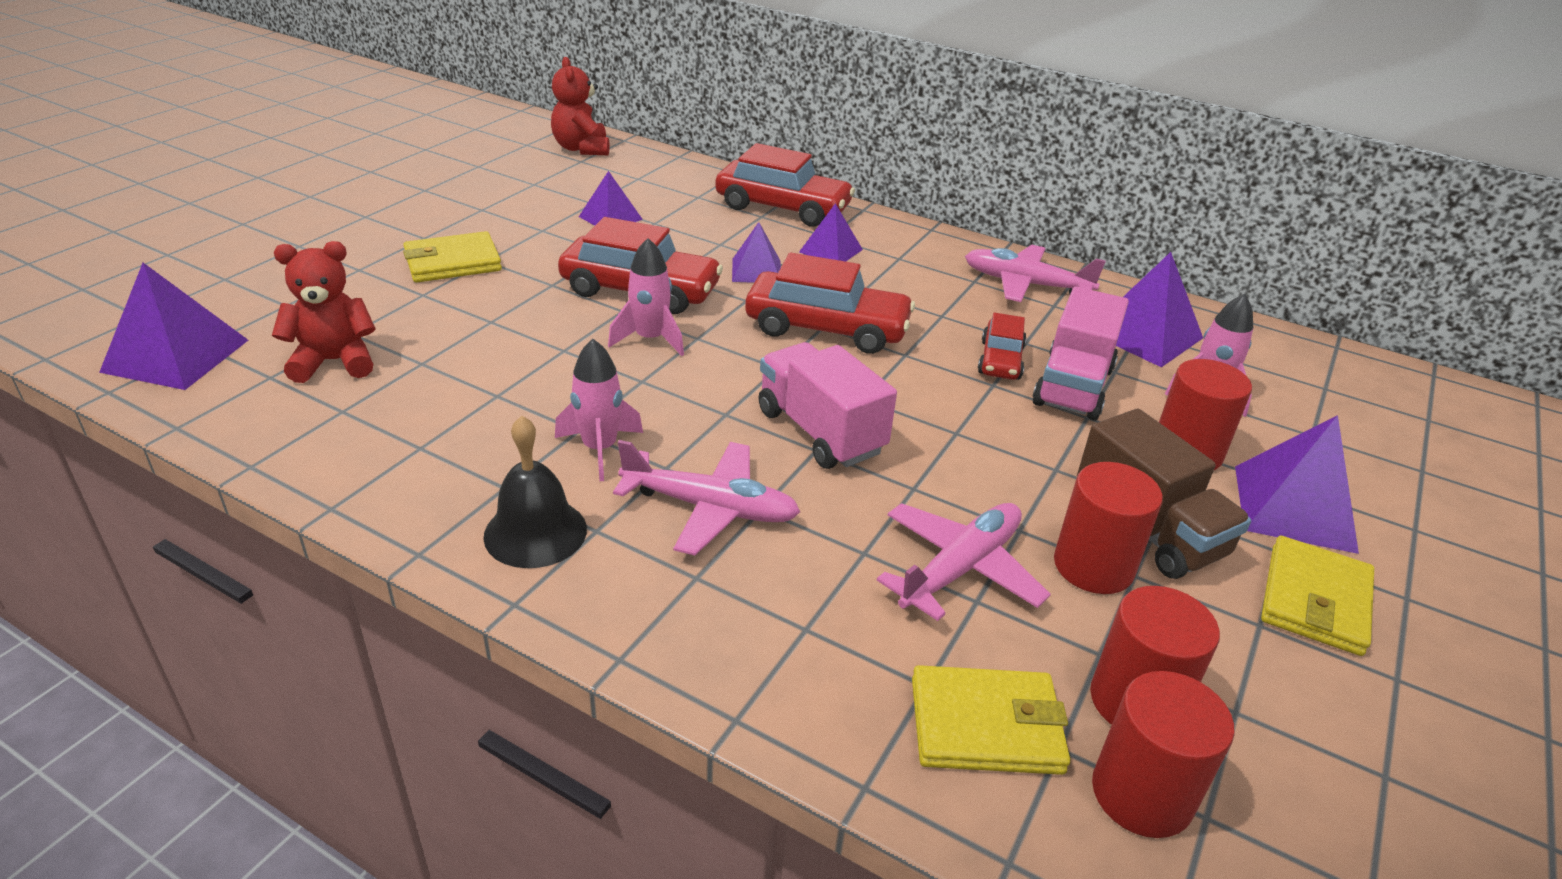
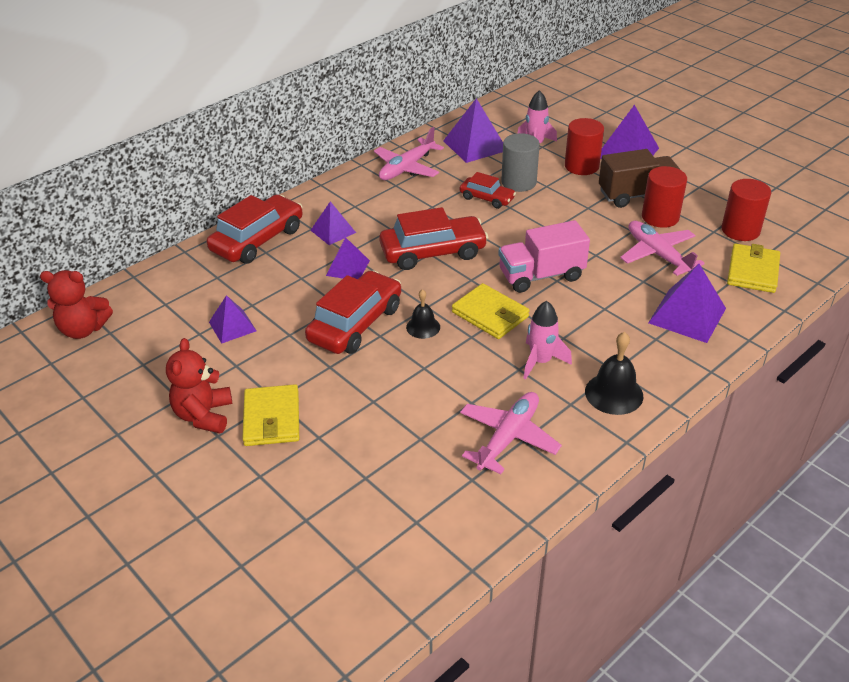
camera: 70 degrees left, 5 degrees up
(176, 355) = (367, 583): purple pyramid -> purple pyramid (687, 315)
(334, 362) = (405, 485): red teddy bear -> red teddy bear (204, 415)
(650, 339) = (423, 327): pink rocket -> black bell
(710, 508) = (602, 326): pink plane -> pink plane (508, 437)
(827, 328) = (433, 252): red car -> red car turned 45 degrees clockwise
(1073, 387) = (518, 182): pink truck -> grey cylinder
(1142, 794) = (786, 243): red cylinder -> none
(1314, 600) = (686, 168): yellow wallet -> yellow wallet (490, 314)

